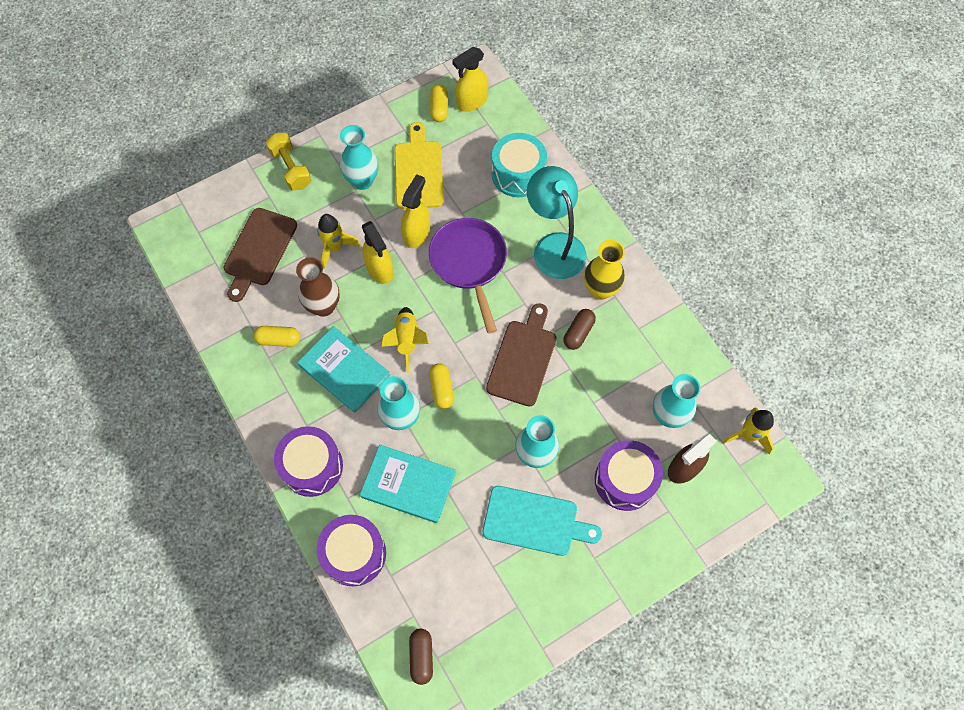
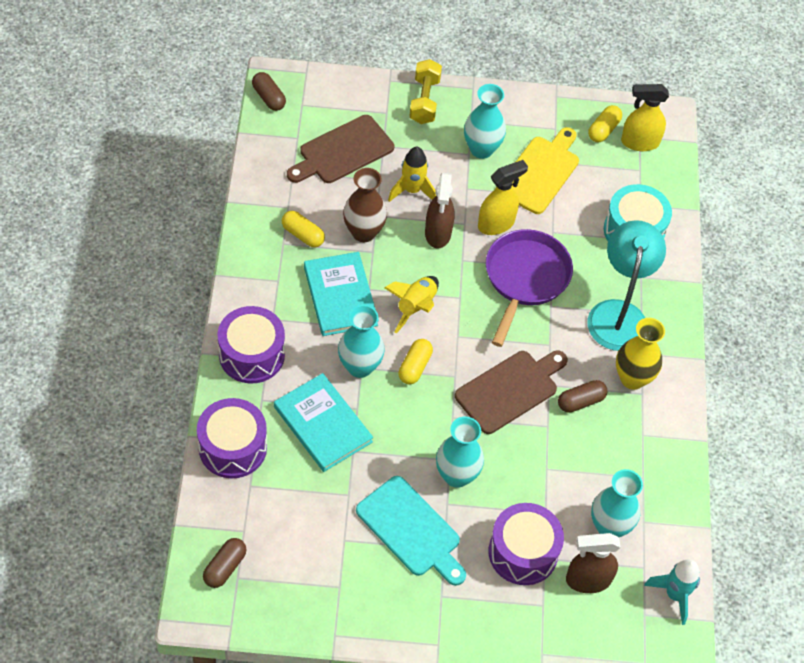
camera: 30 degrees right, 10 degrees down
(167, 243) = (268, 97): none -> brown capsule
(380, 270) = (438, 233): yellow spray bottle -> brown spray bottle
(748, 435) = (674, 595): yellow rocket -> turquoise rocket

